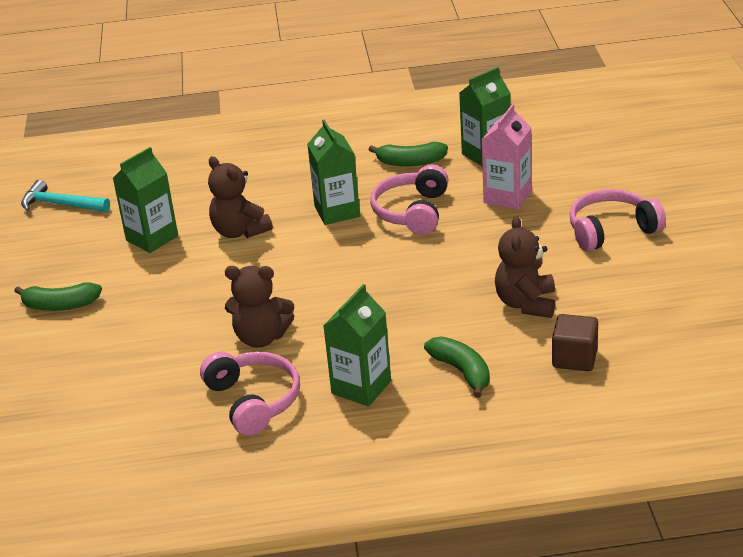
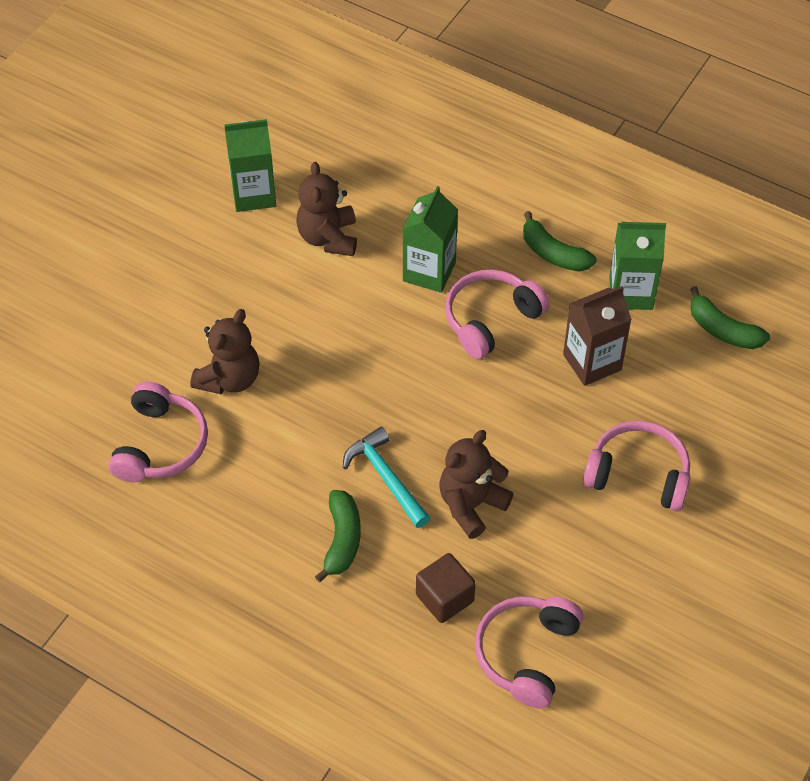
camera: 35 degrees right, 20 degrees up
(60, 305) = (118, 224): green banana -> green banana (723, 330)
(61, 205) = (221, 99): turquoise hammer -> turquoise hammer (386, 478)
(261, 337) = (229, 378): brown teddy bear -> brown teddy bear turned 105 degrees counterclockwise
(361, 387) = (250, 494): green carton -> none
(507, 197) = (592, 362): pink carton -> brown carton
(667, 352) = (526, 654): none -> pink headphones

